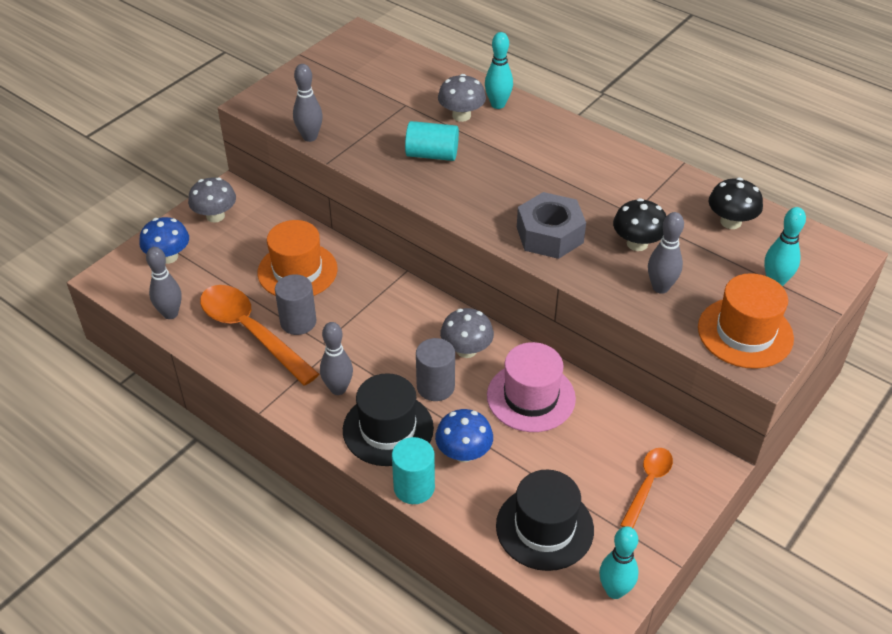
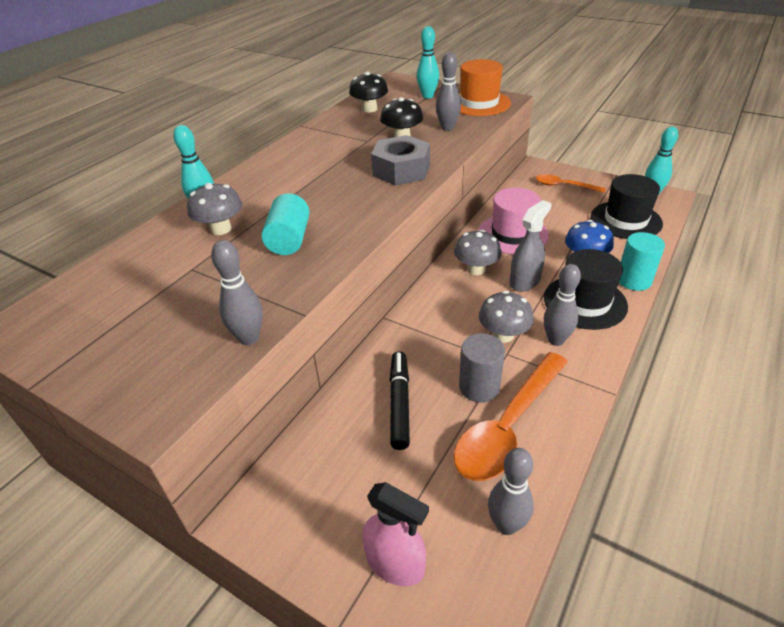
camera: 95 degrees left, 5 degrees down
(168, 257) = (395, 563): blue mushroom -> pink spray bottle
(215, 216) = (301, 521): grey mushroom -> grey mushroom (503, 335)
(297, 271) = (399, 403): orange hat -> black marker
(435, 387) = (525, 281): grey cylinder -> grey spray bottle

